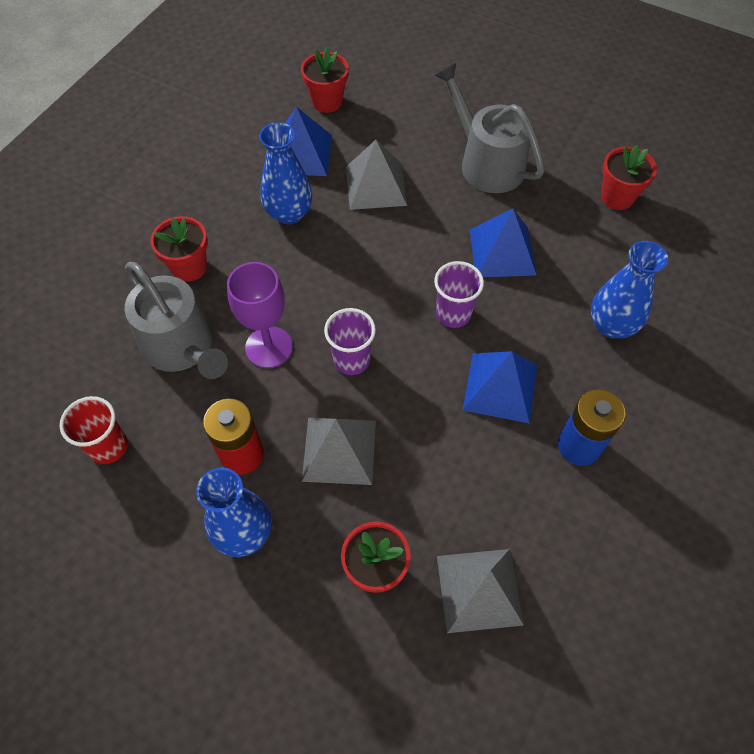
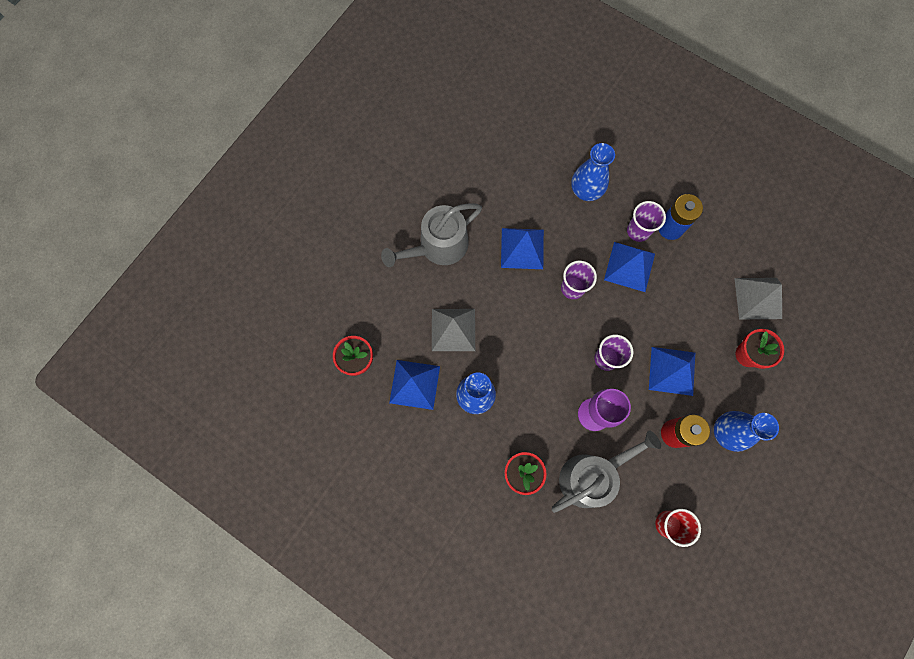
camera: 85 degrees left, 15 degrees up
(339, 450) = (672, 371): grey pyramid -> blue pyramid
(562, 398) = (638, 231): none -> purple cup
(617, 197) = (479, 163): red flower pot -> none

